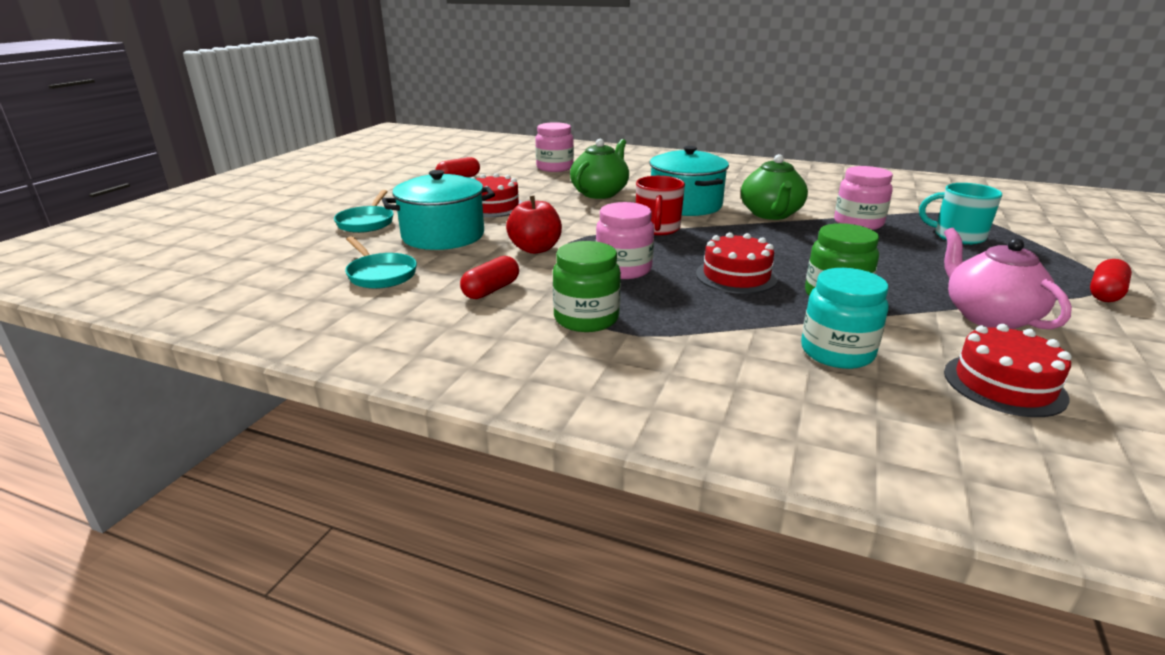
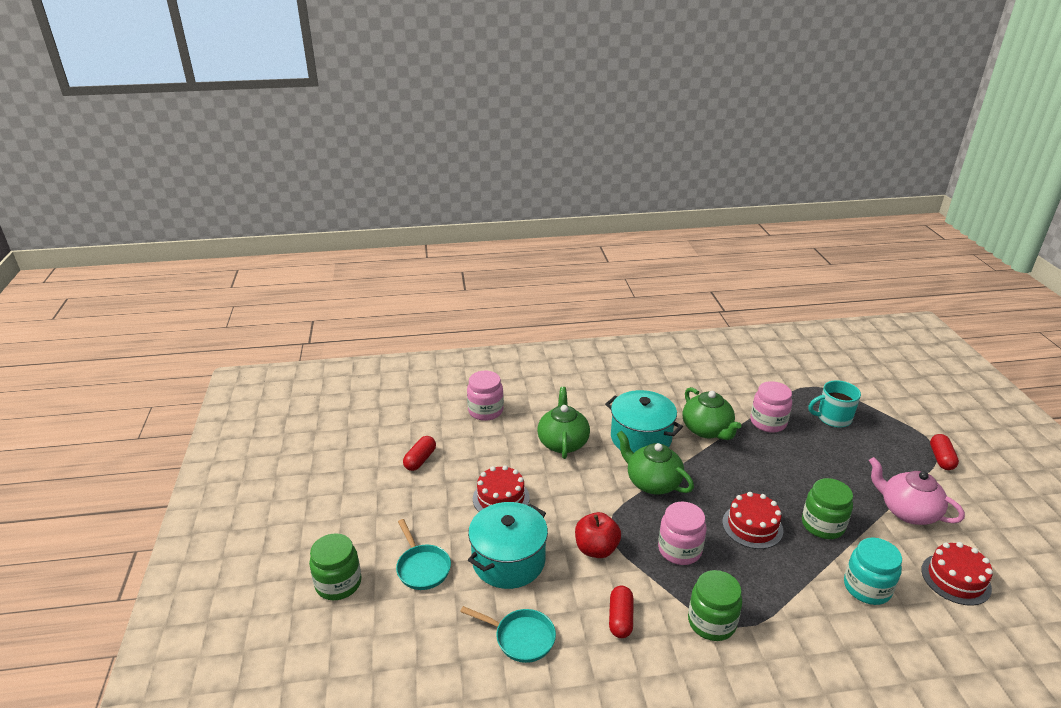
camera: 30 degrees left, 5 degrees up
(293, 214) = (338, 583): none -> green jar
(657, 229) = (652, 482): red mug -> green teapot

